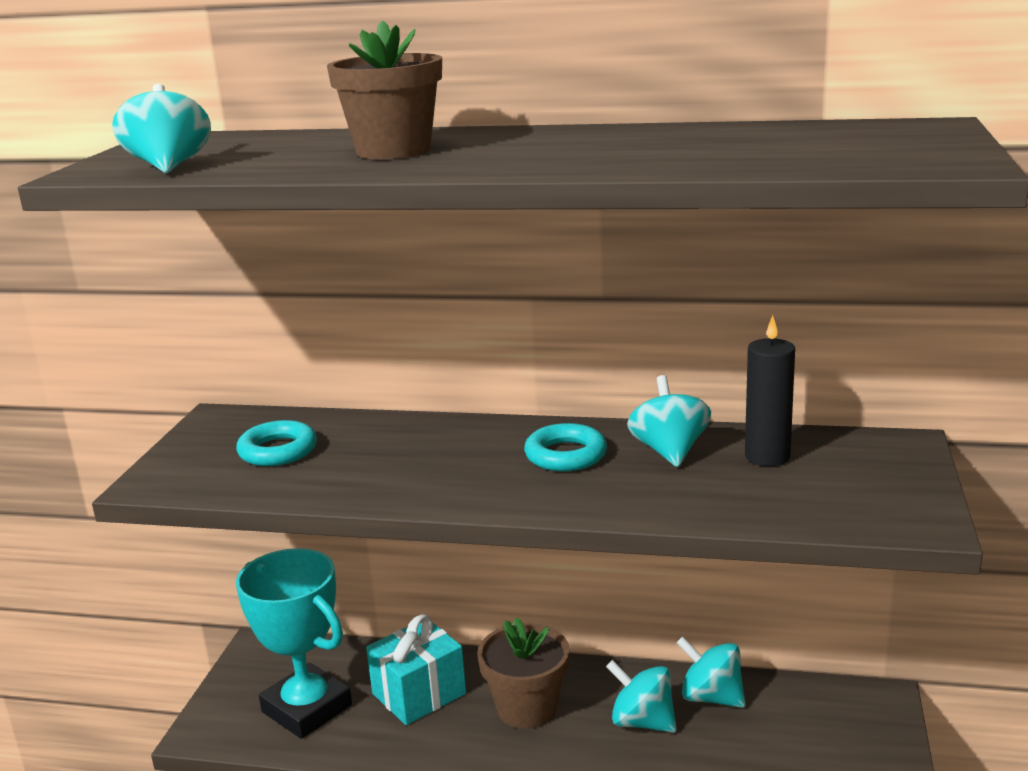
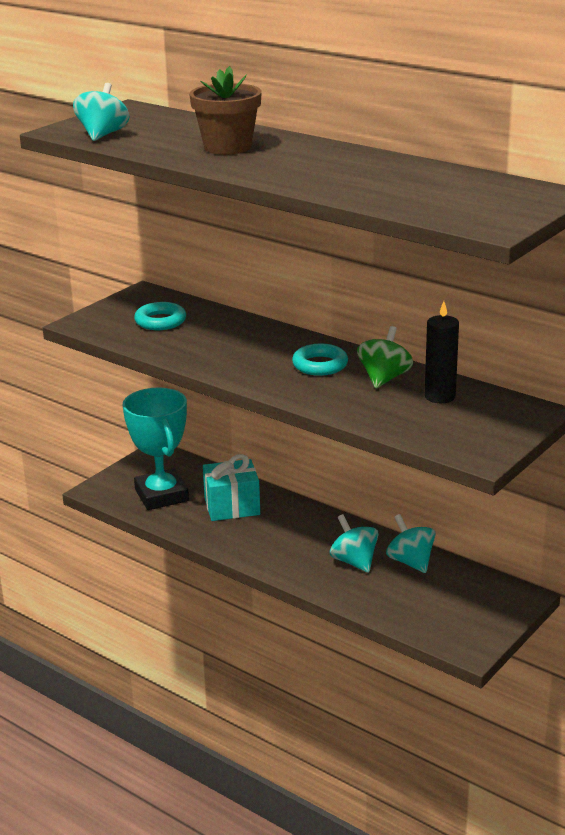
camera: 25 degrees right, 5 degrees up
(527, 708) = (290, 533): brown flower pot -> none
(669, 451) = (384, 378): turquoise spinning top -> green spinning top

